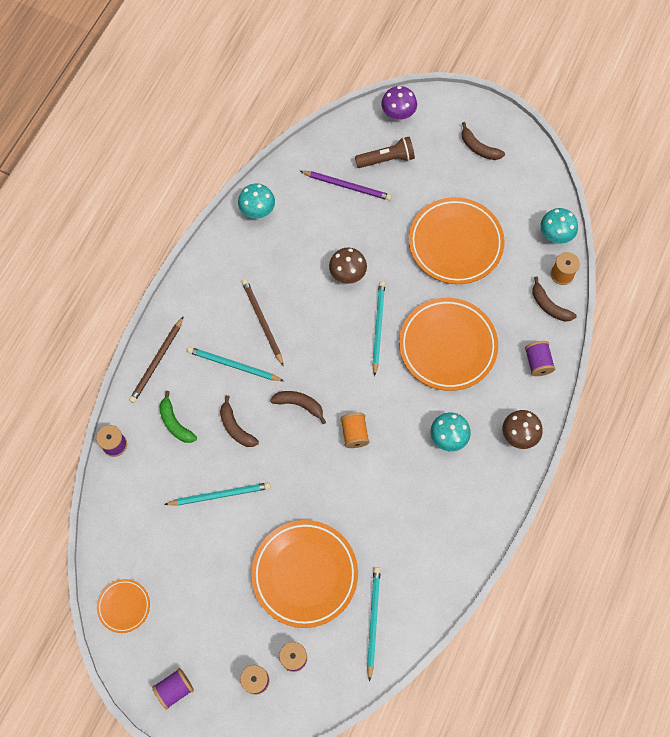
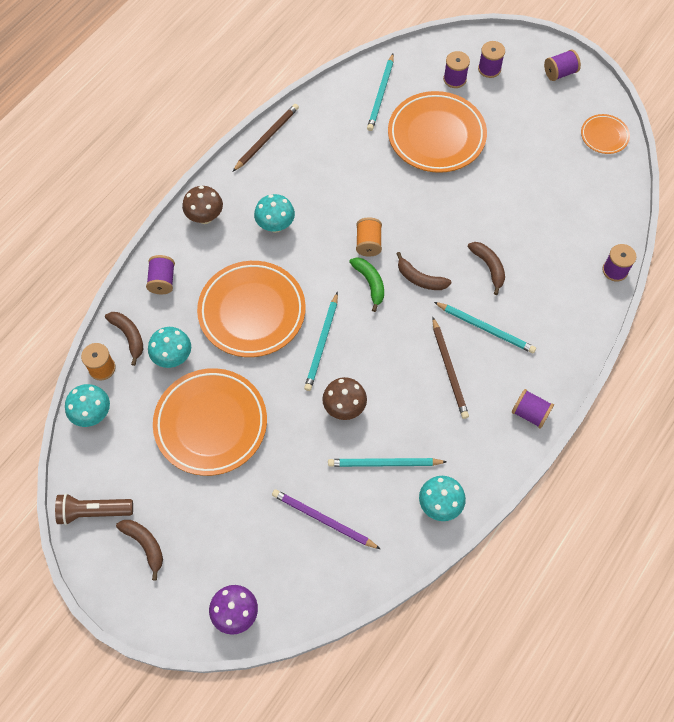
camera: 170 degrees left, 5 degrees down
(157, 361) = (569, 345): brown pencil -> brown pencil (266, 138)
(175, 423) = (551, 281): green banana -> green banana (370, 283)
(189, 295) = (530, 413): none -> purple spool
(220, 495) = (509, 210): turquoise pencil -> turquoise pencil (384, 463)
(386, 159) = (266, 549): brown flashlight -> brown flashlight (93, 511)
(504, 293) = (173, 357): none -> turquoise mushroom

